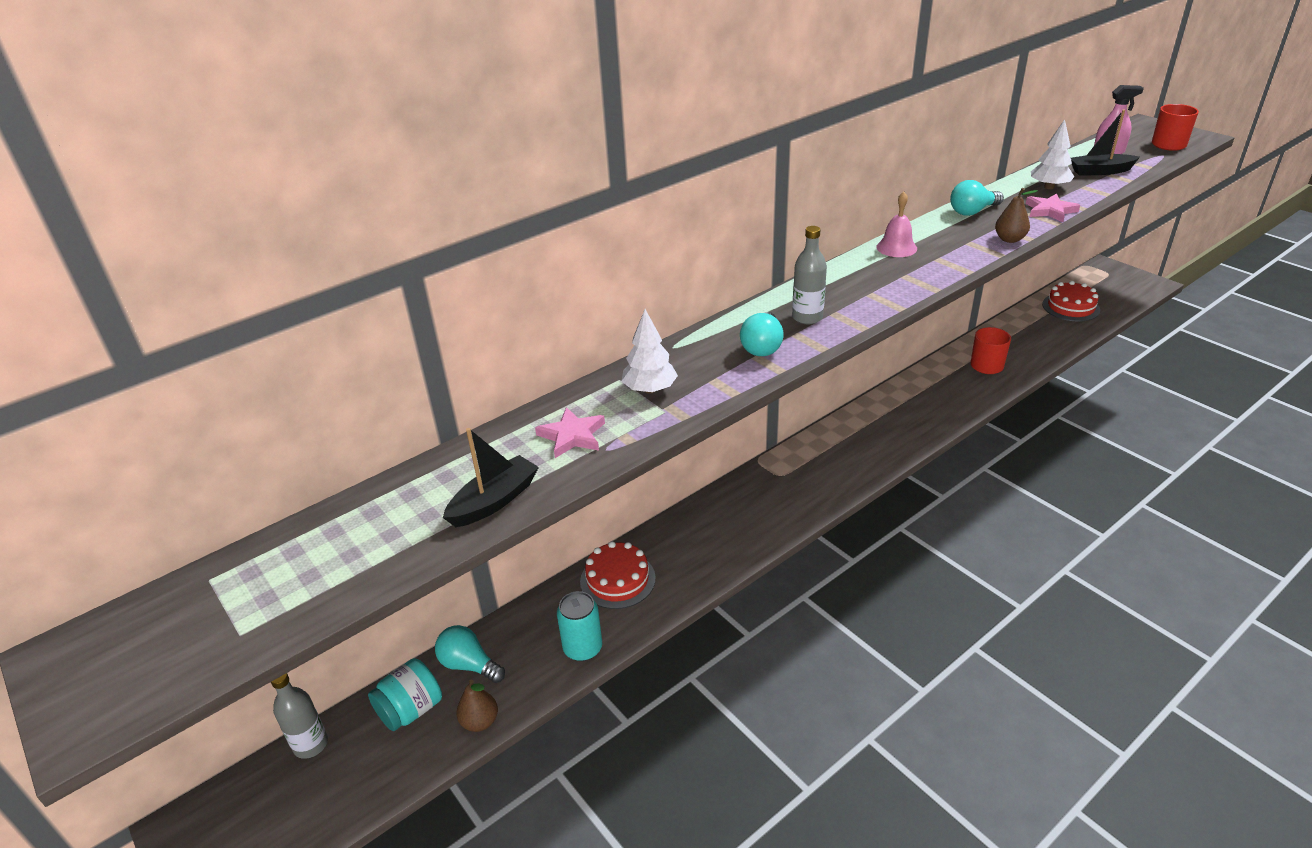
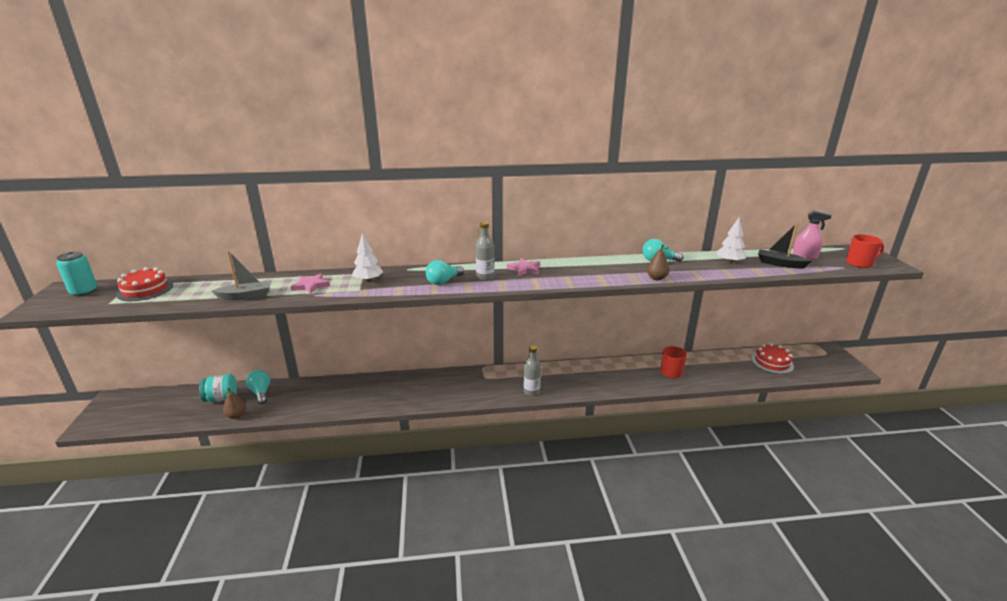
camera: 30 degrees right, 10 degrees down
(310, 744) = (178, 393): grey bottle -> grey bottle (531, 391)
(494, 501) = (246, 296): black boat -> grey boat
(583, 648) = (307, 408): turquoise can -> turquoise can (84, 292)
(617, 580) = (356, 388): red cake -> red cake (145, 290)
(896, 247) = (584, 263): pink bell -> none
(1050, 211) = (708, 273): pink star -> pink star (524, 269)

